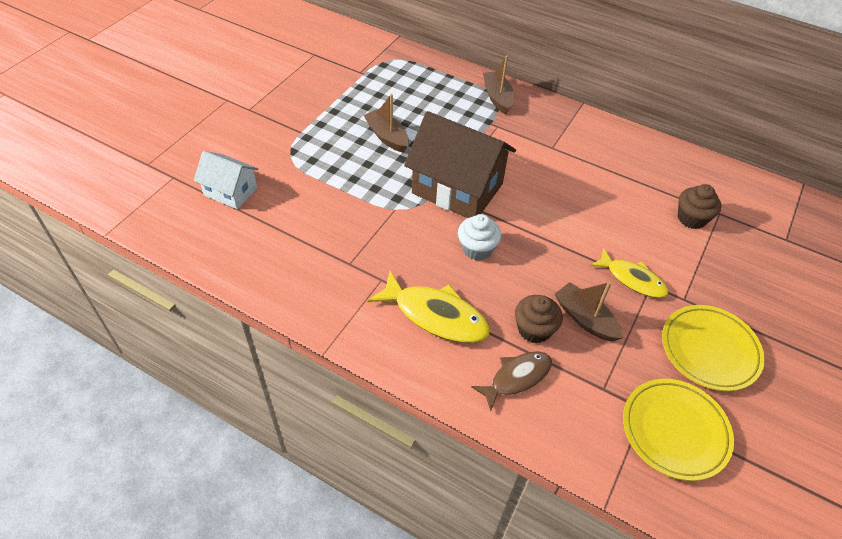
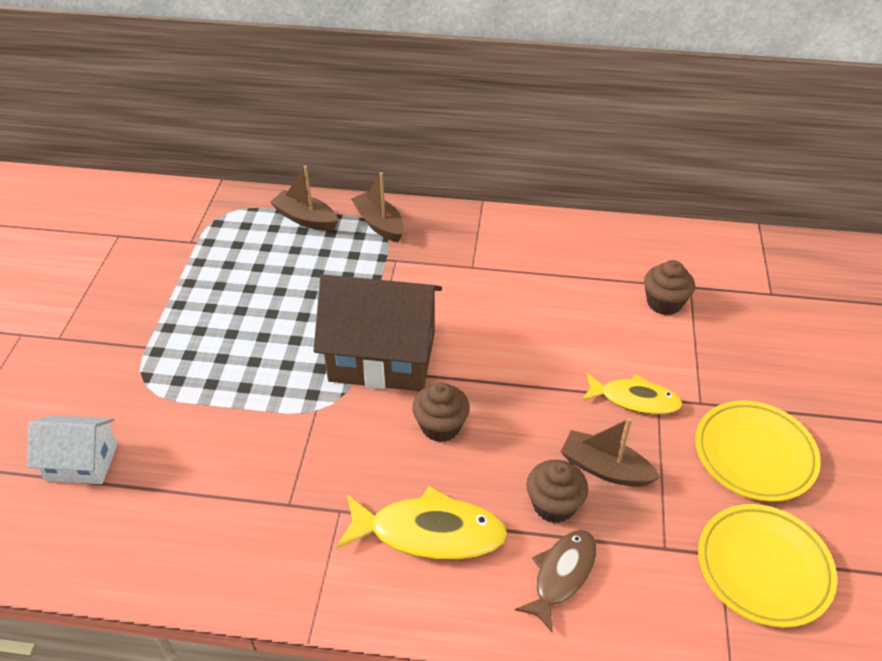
camera: 20 degrees left, 5 degrees down
(387, 137) = (264, 317): brown boat -> brown boat (306, 219)
(477, 249) = (440, 426): white cupcake -> brown cupcake

